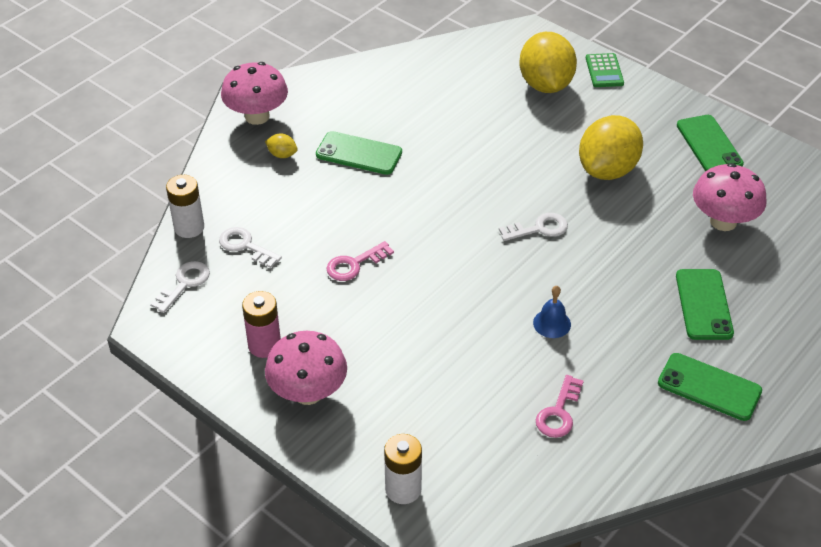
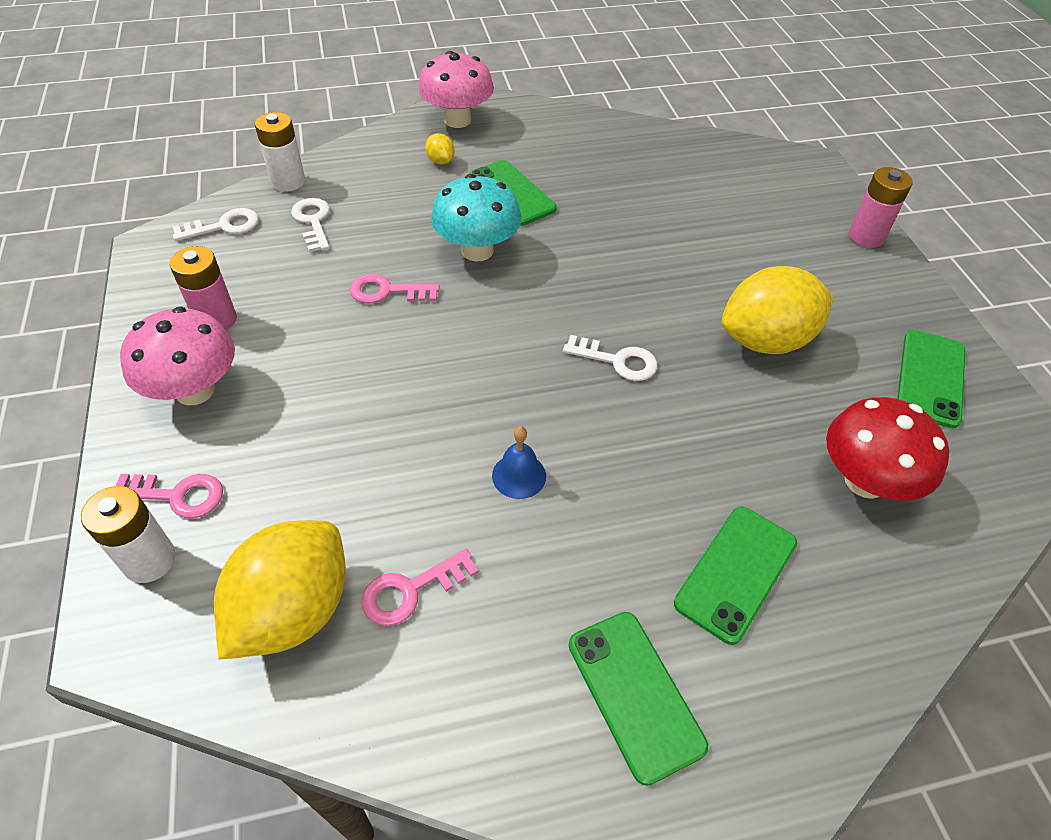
camera: 35 degrees right, 5 degrees up
(375, 451) = (177, 495): none -> pink key
(381, 206) = (477, 250): none -> turquoise mushroom
(545, 85) = (780, 219): yellow lemon -> yellow lemon (293, 610)
(604, 71) = (866, 237): green calculator -> pink battery
(723, 221) = (865, 481): pink mushroom -> red mushroom

